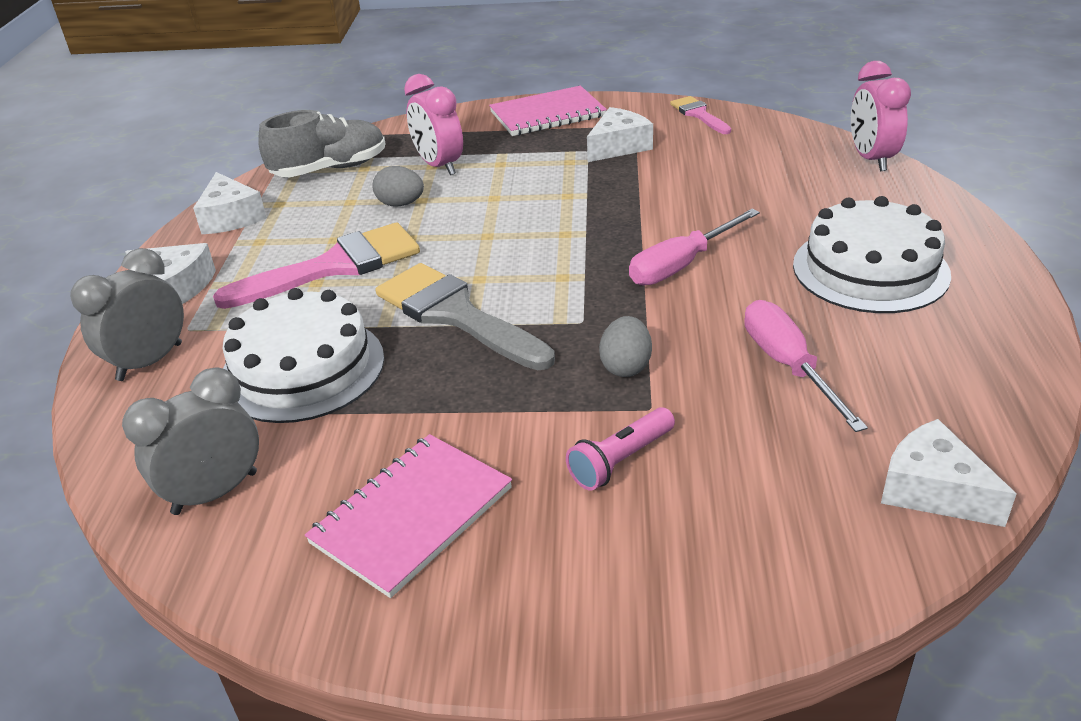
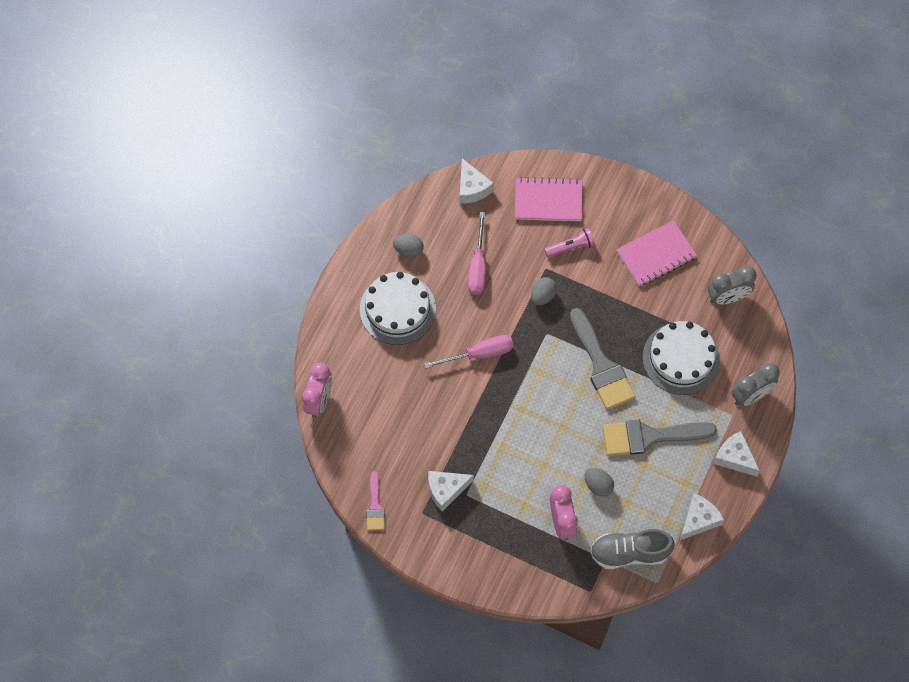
camera: 160 degrees left, 30 degrees up
(231, 217) = (699, 520): white cheese -> white cheese turned 45 degrees clockwise
(334, 266) = (650, 436): pink brush -> grey brush
(547, 114) = (467, 559): pink notebook -> pink notebook (548, 201)
(942, 344) = (408, 250): none -> grey egg

